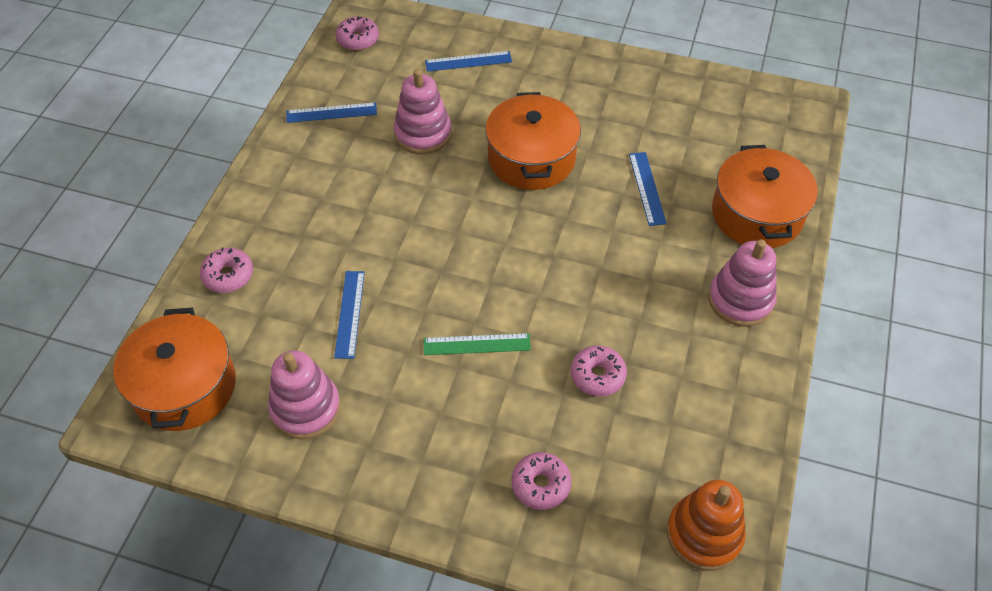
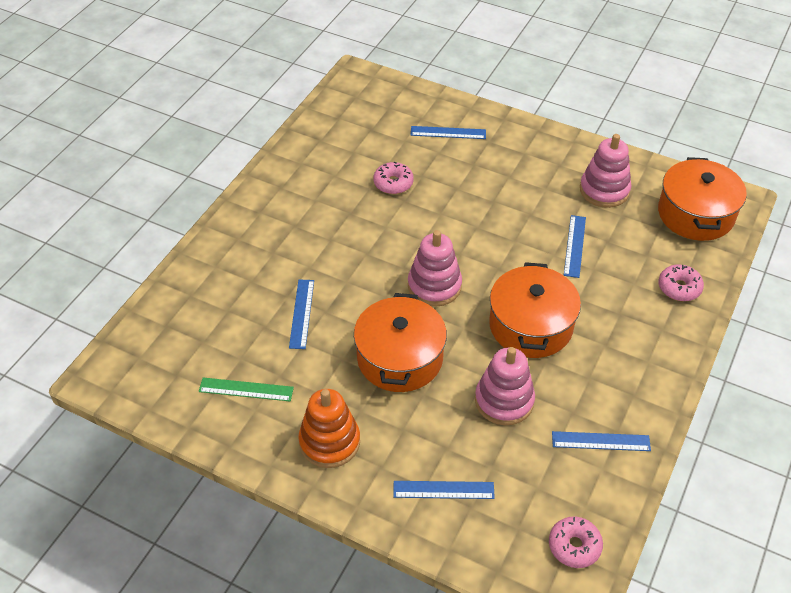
camera: 170 degrees left, 5 degrees down
(476, 344) = (477, 213): green ruler -> green ruler (246, 389)
(541, 485) = (448, 133): pink donut -> blue ruler
(704, 534) = (356, 100): orange stacking toy -> orange stacking toy (329, 442)
(740, 300) = (267, 216): pink stacking toy -> pink stacking toy (434, 286)
(757, 214) = (217, 277): orange pot -> orange pot (530, 325)

